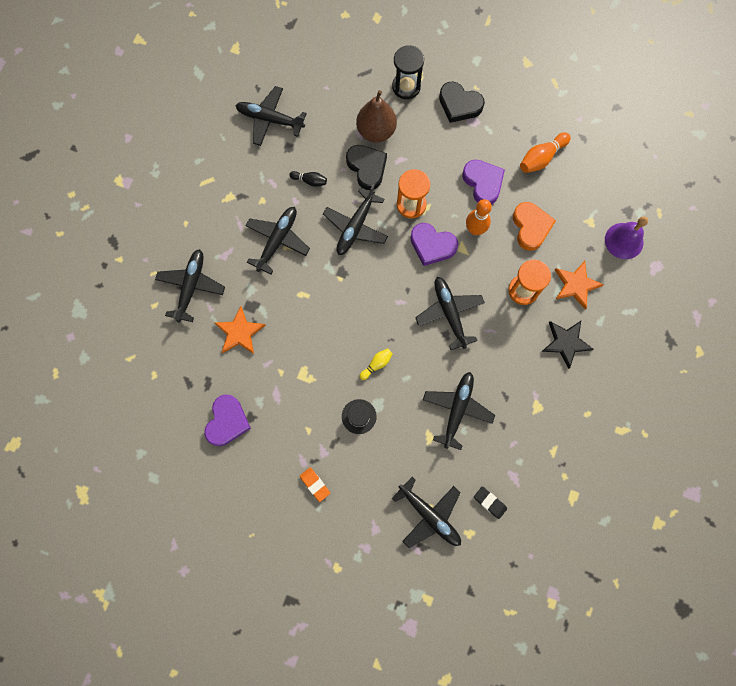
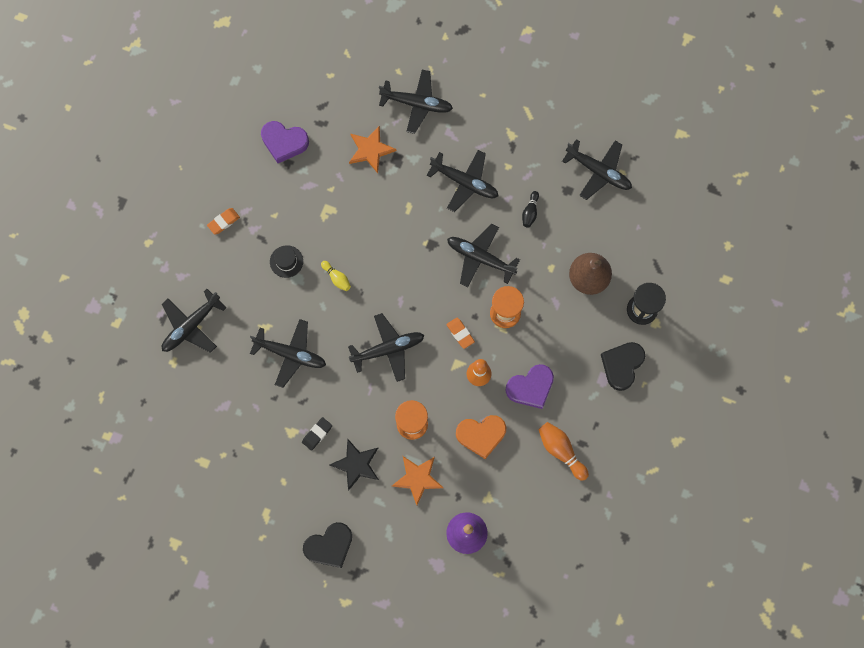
camera: 90 degrees right, 0 degrees up
(270, 119) = (598, 171): black plane -> black plane turned 105 degrees clockwise
(367, 168) = (546, 269): black heart -> black heart (329, 546)
(432, 245) = (460, 333): purple heart -> orange eraser
(489, 502) = (201, 382): black eraser -> black eraser (317, 434)

